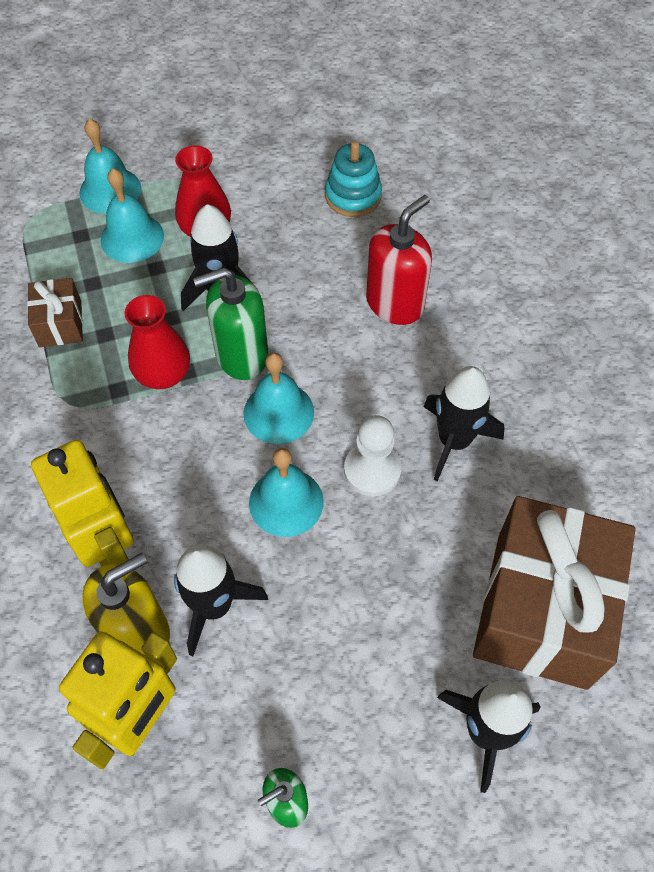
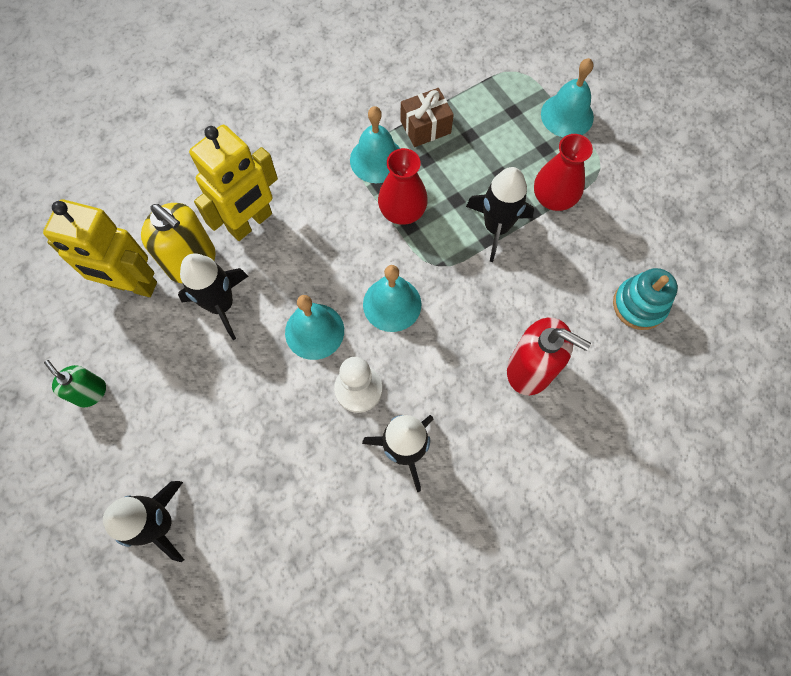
camera: 75 degrees right, 10 degrees up
(132, 237) = (524, 147): turquoise bell -> turquoise bell (376, 159)
(241, 355) = (437, 261): green soap dispenser -> none
(541, 609) = (266, 552): brown gift -> none

